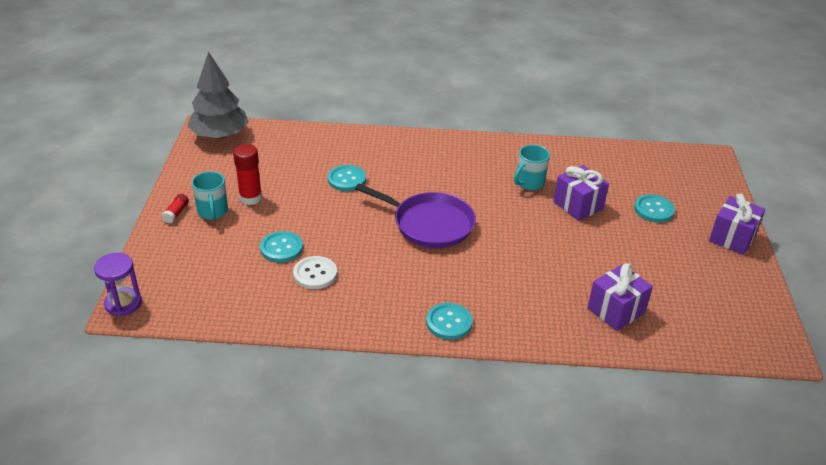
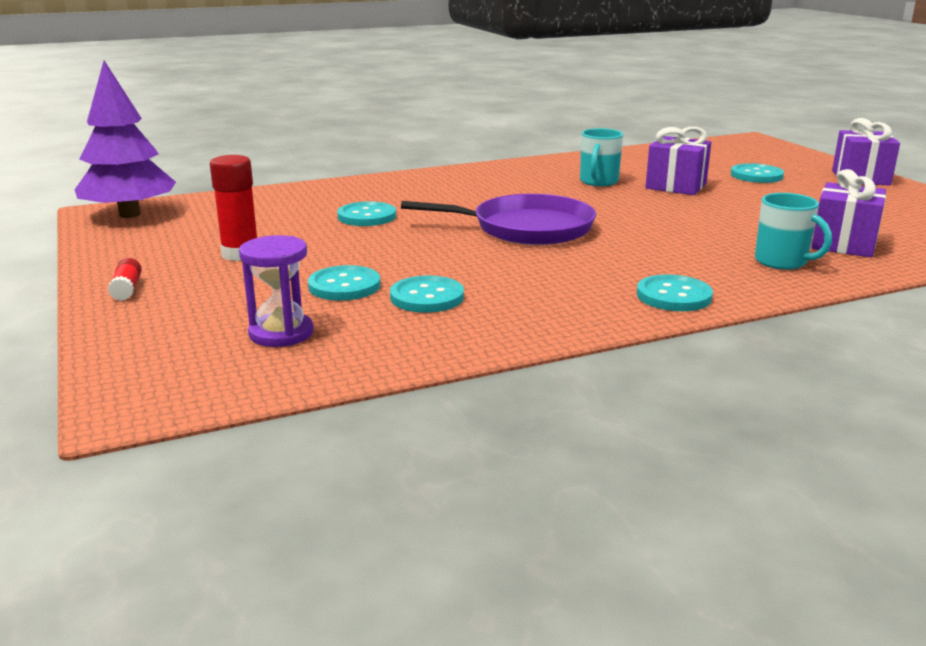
camera: 25 degrees left, 15 degrees down
(123, 303) = (117, 400): purple hourglass -> purple hourglass (281, 333)
(213, 212) = (191, 277): turquoise mug -> turquoise mug (782, 262)
(220, 135) = (130, 214): grey tree -> purple tree
(315, 274) = (427, 297): white button -> turquoise button

